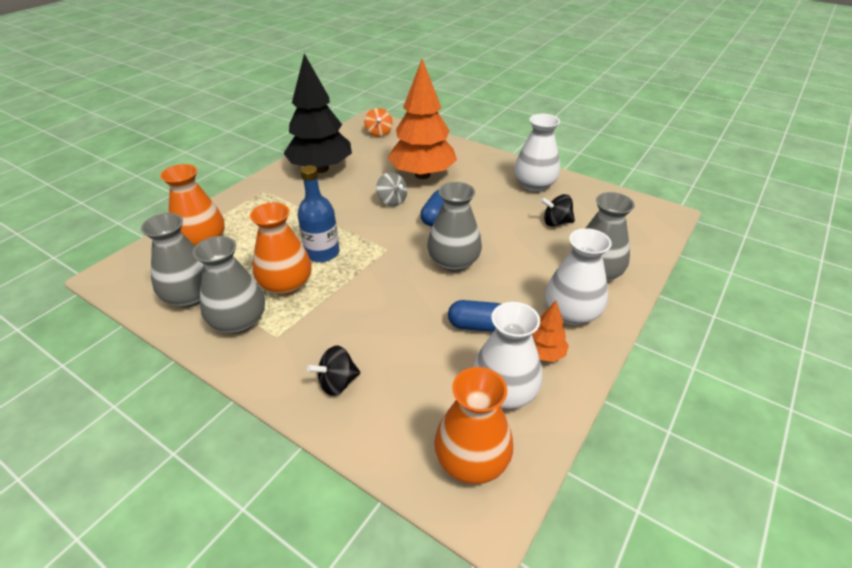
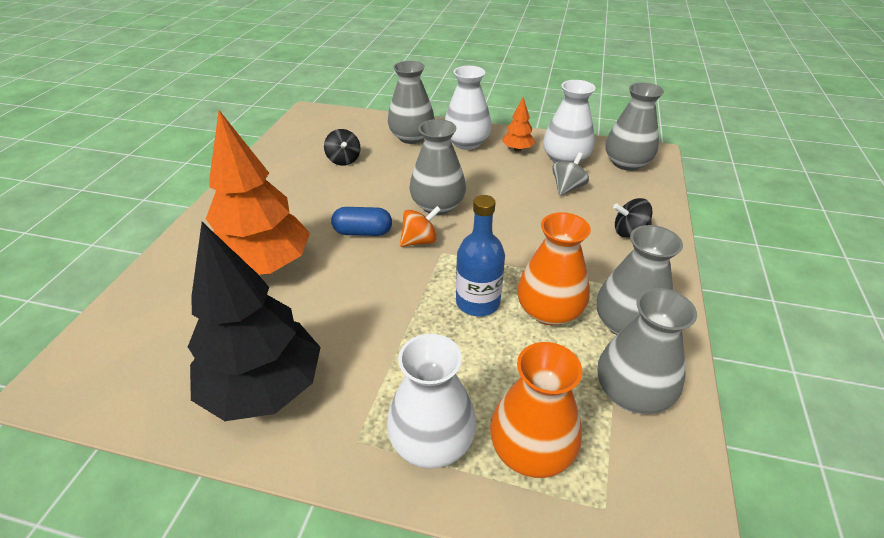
camera: 110 degrees left, 0 degrees up
(337, 383) = (629, 232): black spinning top -> black spinning top turned 135 degrees clockwise
(379, 133) = (116, 354): orange spinning top -> orange spinning top (420, 241)
(392, 201) = (341, 276): grey spinning top -> grey spinning top (567, 188)
(471, 460) = (626, 163): orange vase -> grey vase
(478, 326) = (512, 179): blue capsule -> none
(534, 184) = (272, 179): white vase -> white vase (432, 441)

